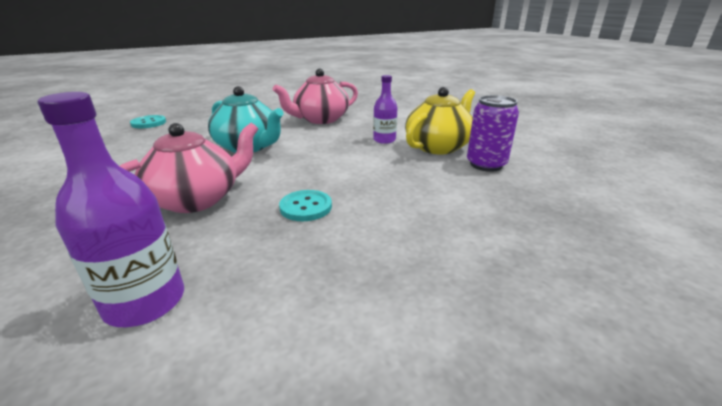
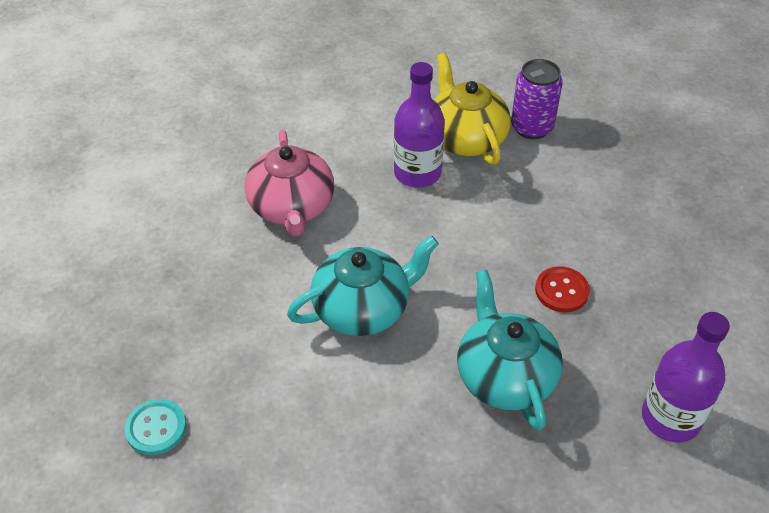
camera: 65 degrees left, 20 degrees up
(197, 199) = (505, 376): pink teapot -> turquoise teapot
(306, 207) = (561, 291): turquoise button -> red button
(384, 140) = (417, 173): purple bottle -> purple bottle, size x1.57

